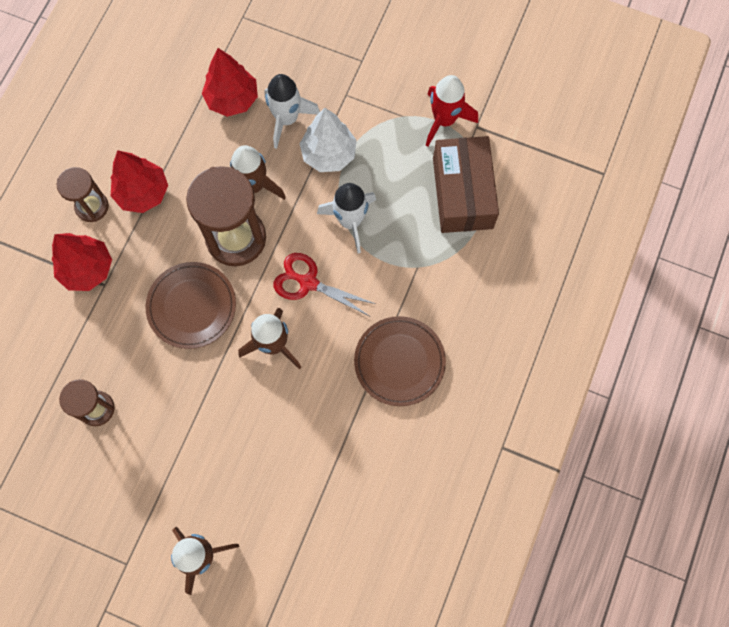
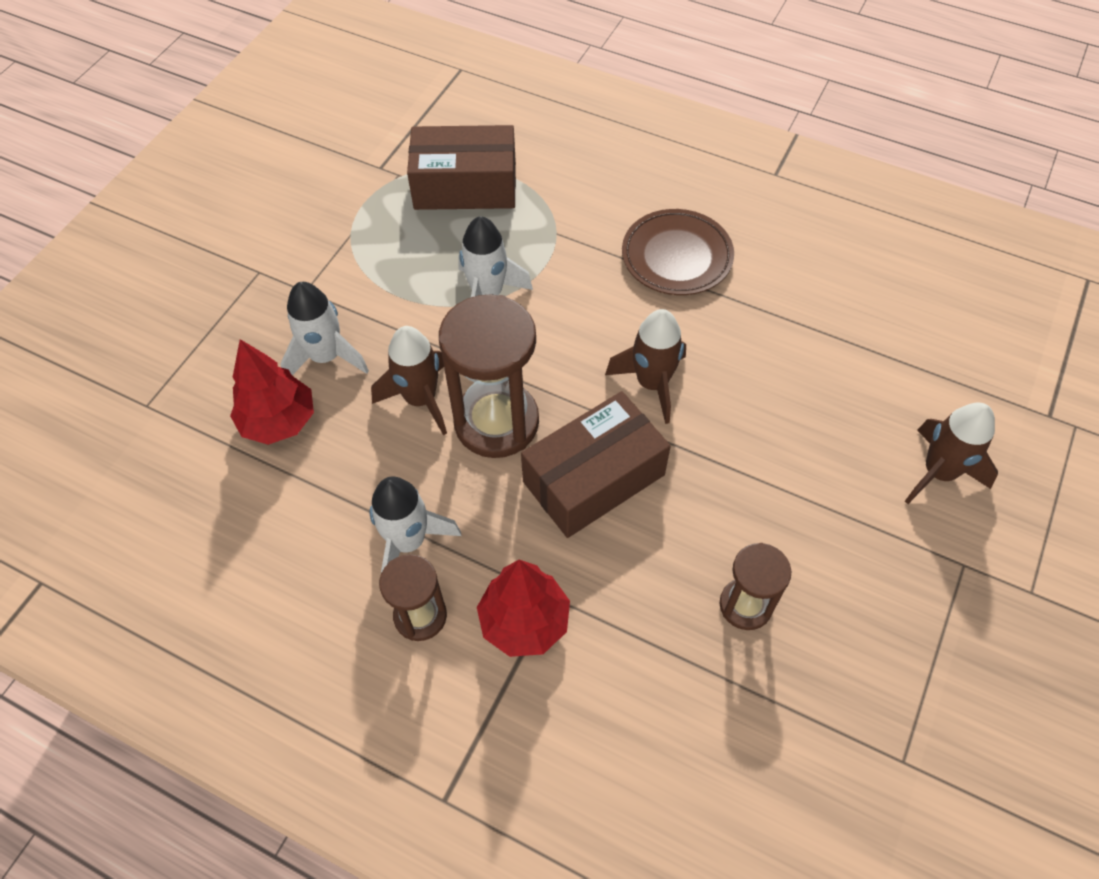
camera: 85 degrees left, 15 degrees down
(143, 193) = (408, 542): red tree -> white rocket
(192, 306) = (594, 478): brown plate -> brown box
(308, 282) = (568, 342): red scissors -> none
(329, 154) = (388, 313): white tree -> none
(444, 120) = (365, 196): red rocket -> none

